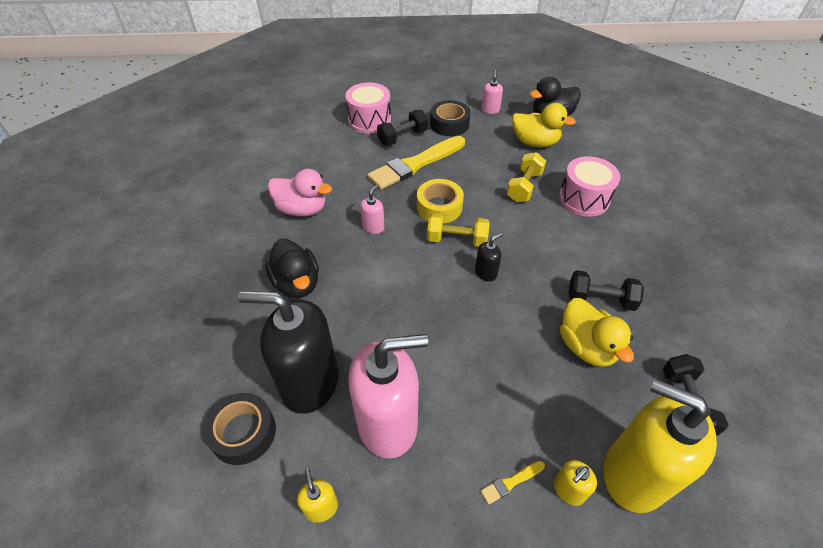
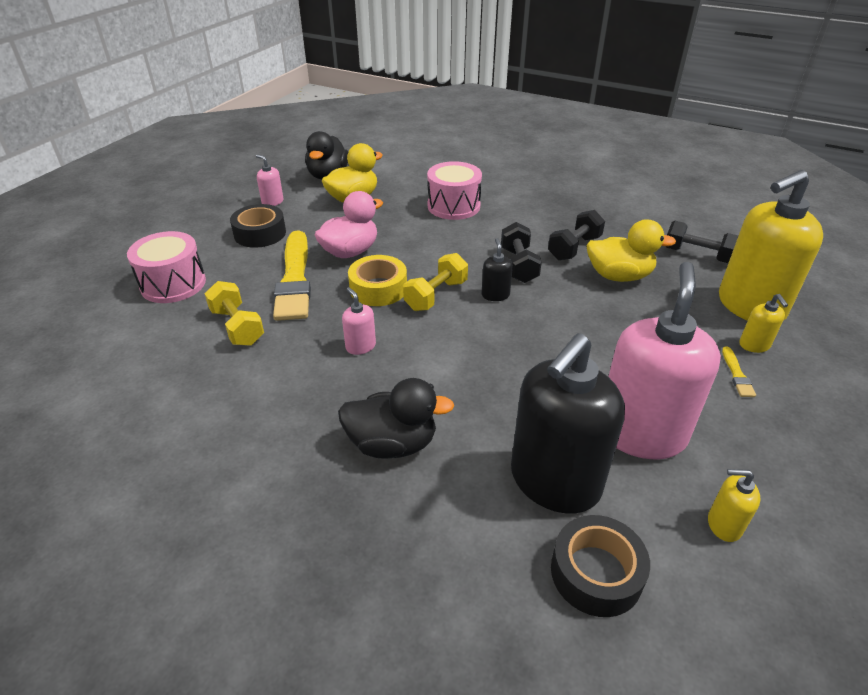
camera: 60 degrees left, 10 degrees down
(302, 209) = (266, 397): pink duck -> pink duck (350, 252)
(402, 137) = (238, 271): black dumbbell -> black dumbbell (519, 265)
(524, 187) = (405, 228): yellow dumbbell -> yellow dumbbell (237, 327)

